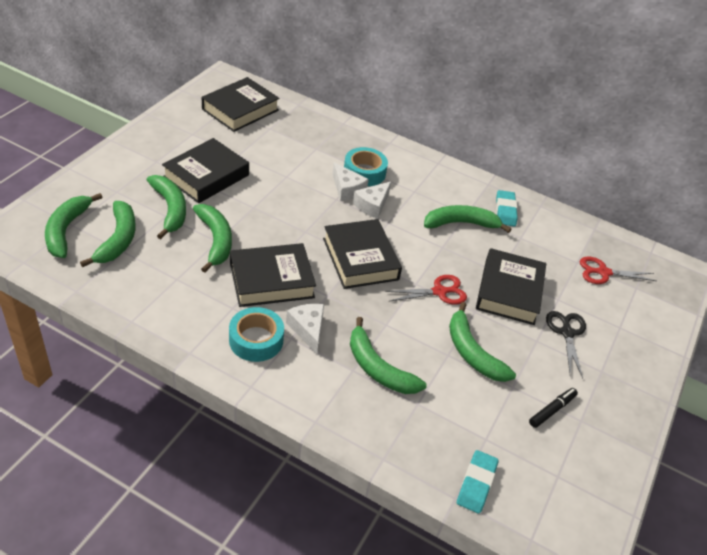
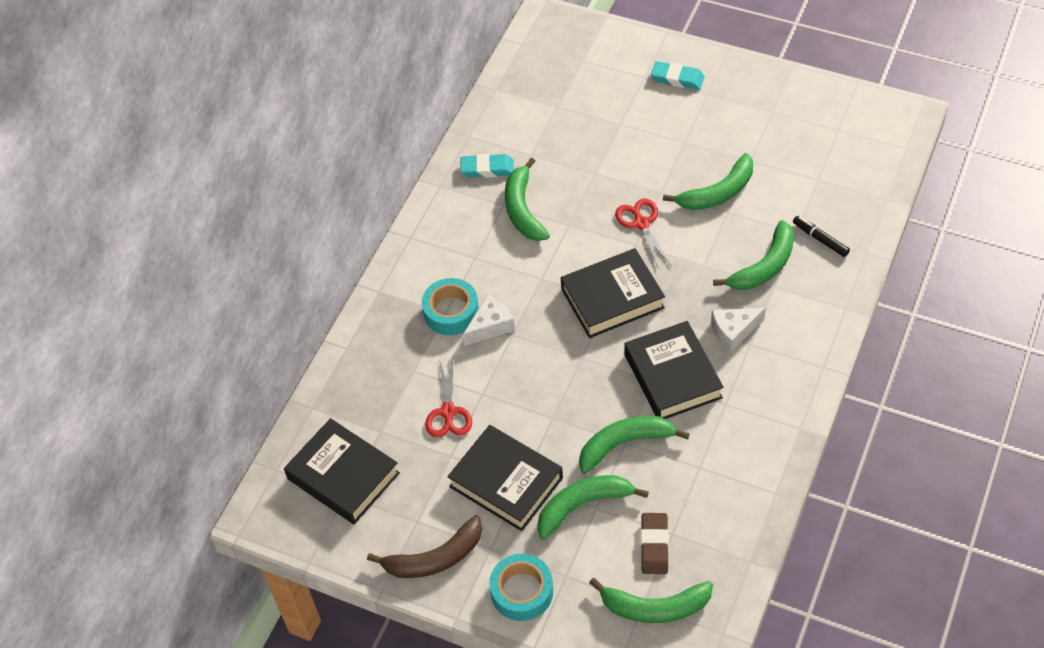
camera: 85 degrees left, 10 degrees up
(118, 240) = (654, 545): green banana -> brown eraser
(160, 137) = (435, 558): none -> brown banana
(256, 340) = (763, 374): turquoise tape -> turquoise tape (522, 591)
(372, 205) = (514, 297): white cheese -> none
(476, 483) = (867, 185): turquoise eraser -> turquoise eraser (677, 78)
(509, 291) = (622, 164): black book -> none
(552, 410) = (768, 132): black marker -> black marker (820, 239)
(567, 333) = (666, 118): black scissors -> none
(603, 272) = (567, 85): red scissors -> red scissors (448, 412)

